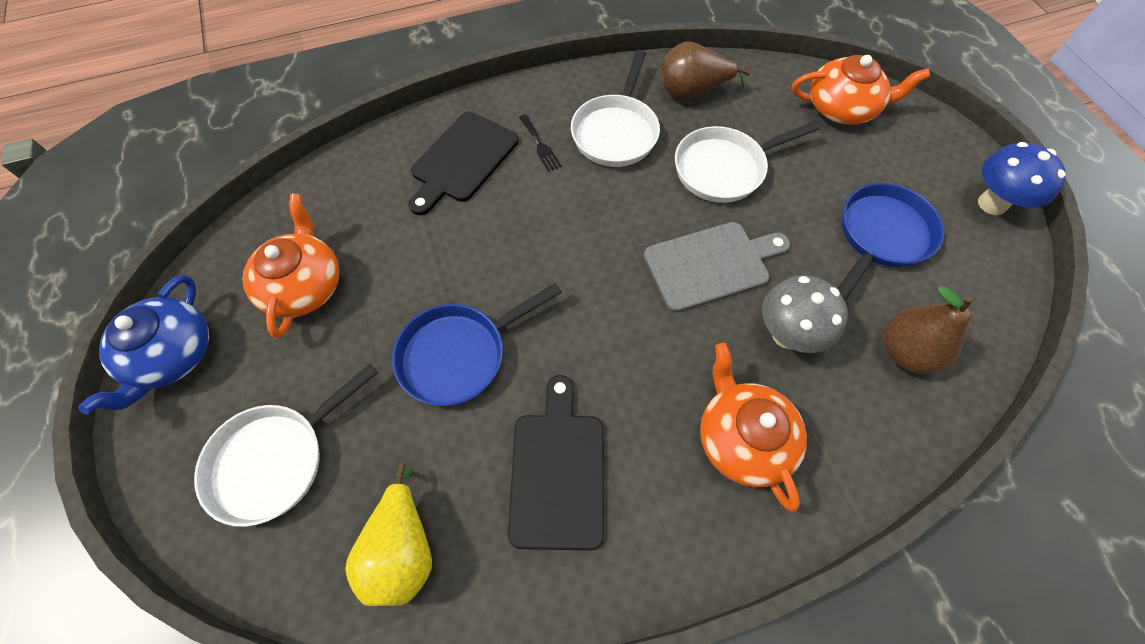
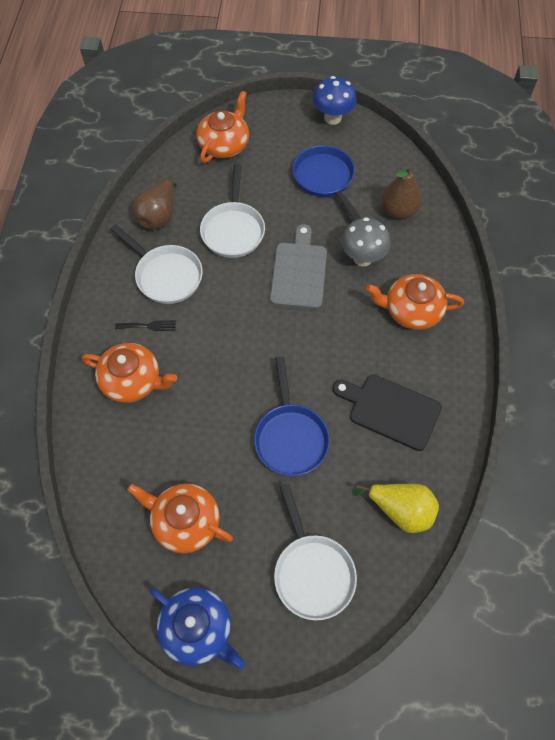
camera: 65 degrees left, 0 degrees up
(462, 160) = (132, 381): black cutting board -> orange teapot

